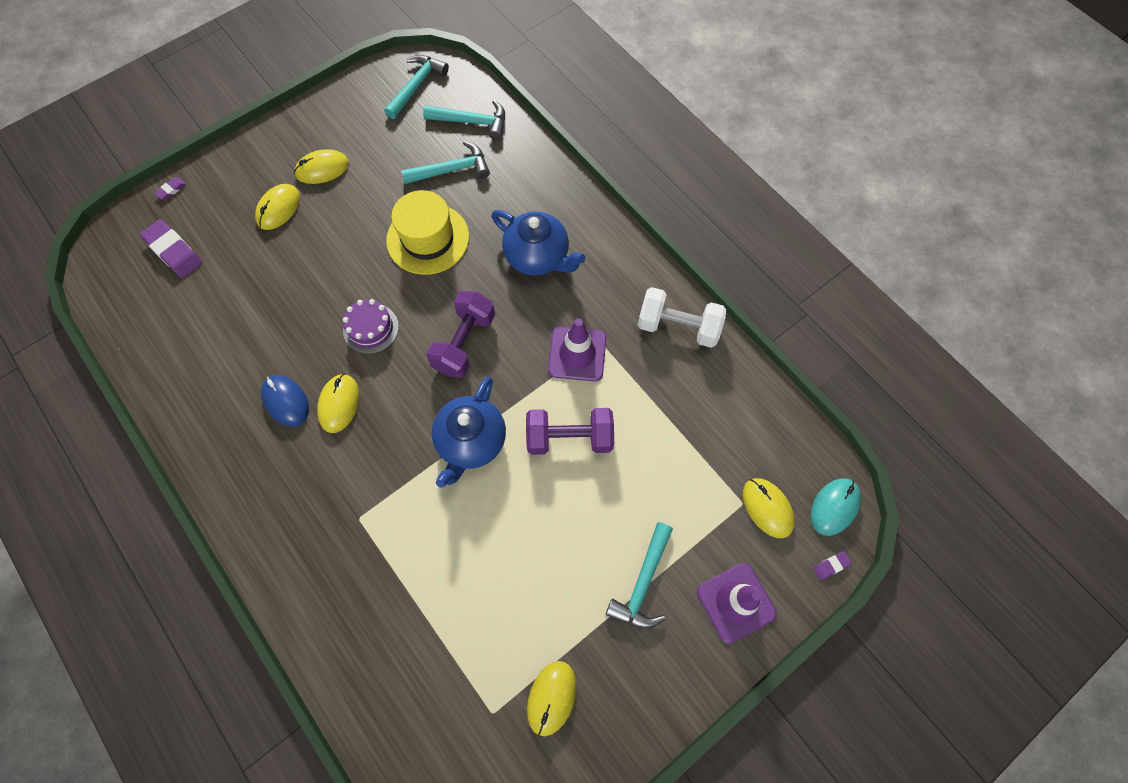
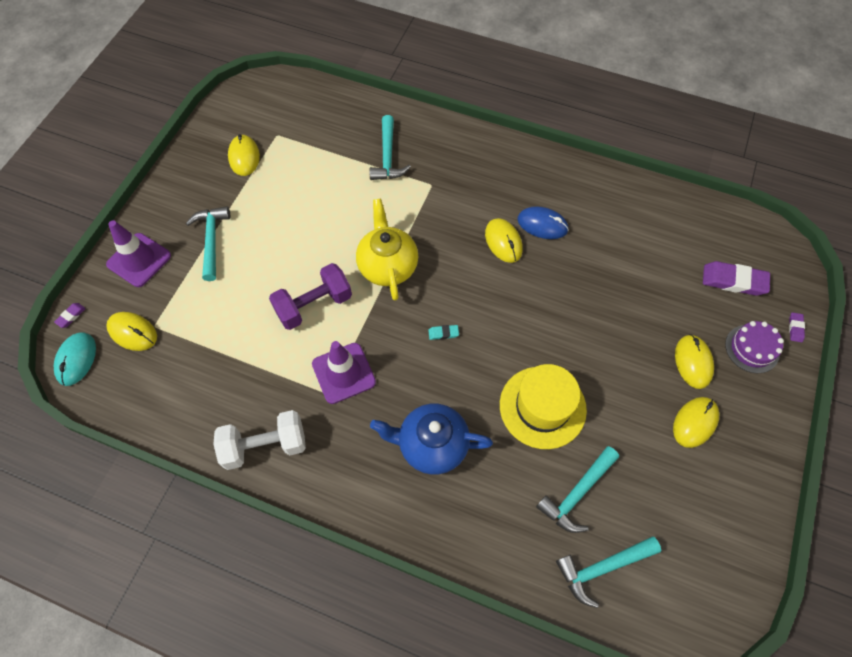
camera: 150 degrees right, 5 degrees down
(371, 328) = (526, 305): purple cake -> purple cake (752, 348)
(416, 86) = (697, 581): turquoise hammer -> turquoise hammer (387, 156)
(464, 343) = (443, 333): purple dumbbell -> turquoise eraser
(471, 441) = (387, 266): blue teapot -> yellow teapot

